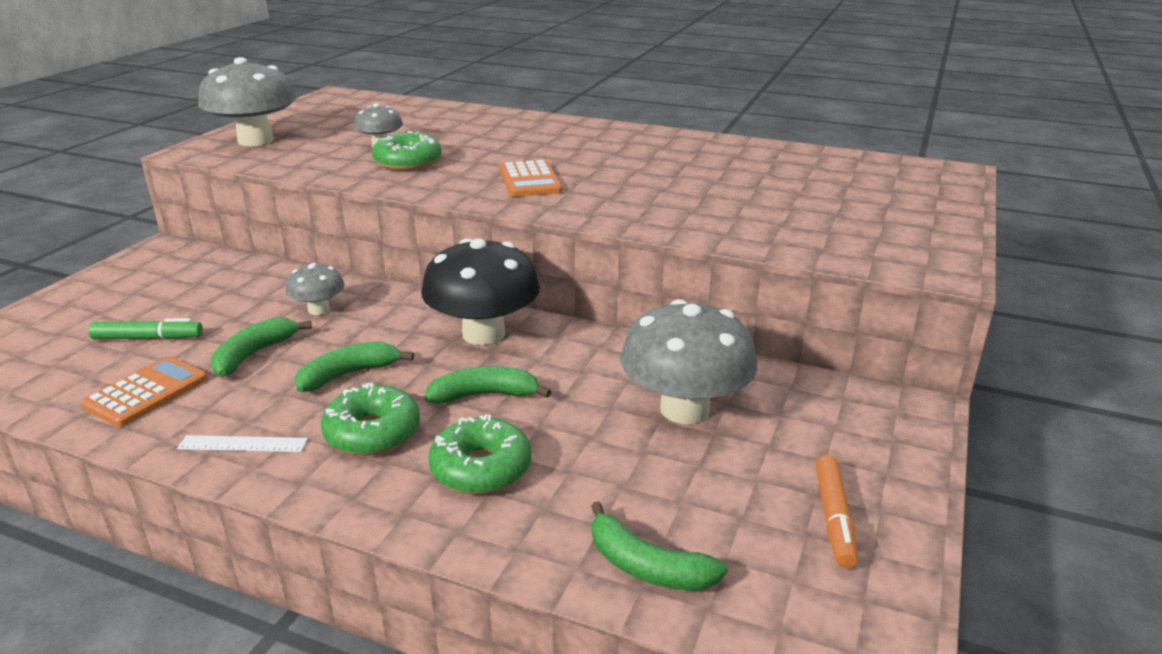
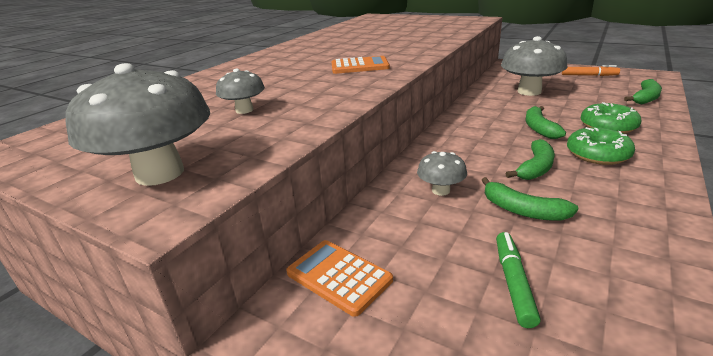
camera: 80 degrees left, 0 degrees up
(146, 392) = (611, 257): orange calculator -> orange calculator (338, 277)
(243, 444) = (644, 195): white ruler -> none
(349, 374) = (535, 168): green banana -> green banana turned 120 degrees counterclockwise
(408, 162) = (301, 98): green donut -> none
(483, 334) = (469, 131): black mushroom -> none

